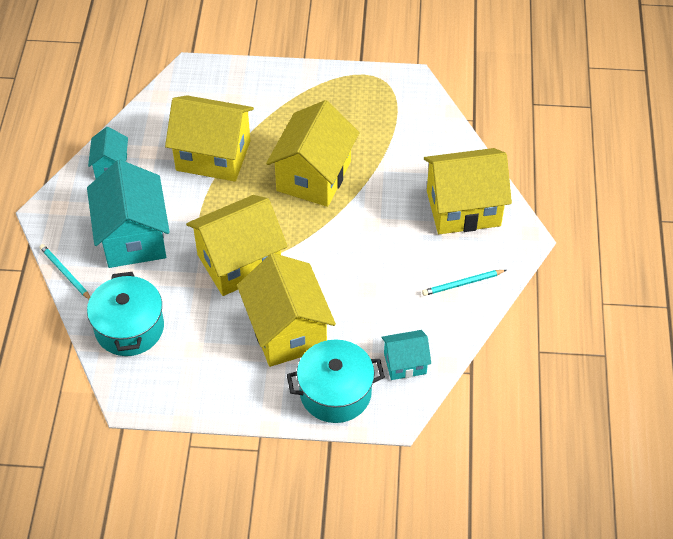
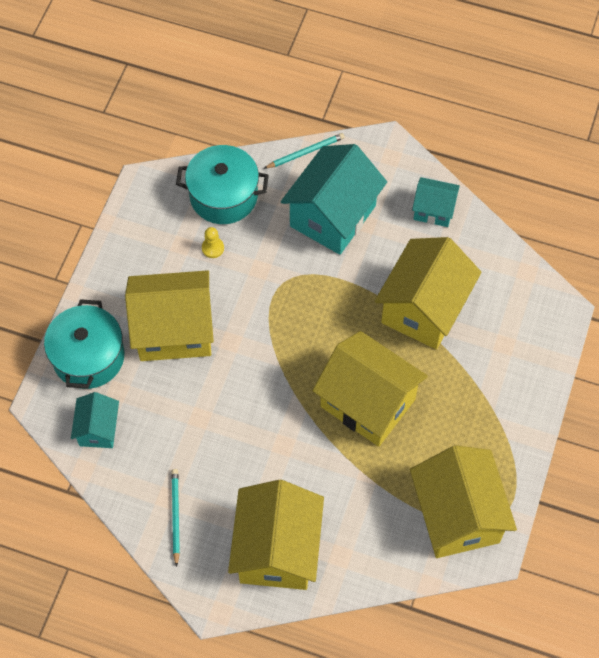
camera: 105 degrees right, 10 degrees up
(133, 237) = (332, 216): turquoise house -> turquoise house turned 60 degrees counterclockwise
(190, 322) = (213, 248): none -> yellow pawn
(239, 262) = (272, 305): yellow house -> yellow house (457, 515)

